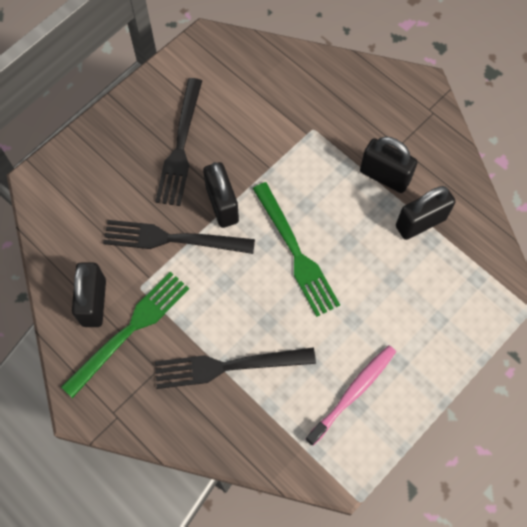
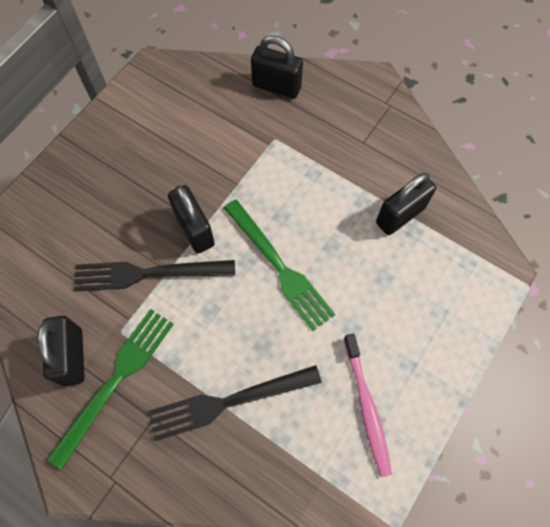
camera: 10 degrees left, 0 degrees up
(180, 146) = (142, 176): black fork -> none
(353, 393) = (366, 407): pink toothbrush -> pink toothbrush turned 135 degrees clockwise
(384, 176) = (355, 174): black padlock -> black padlock (276, 87)

